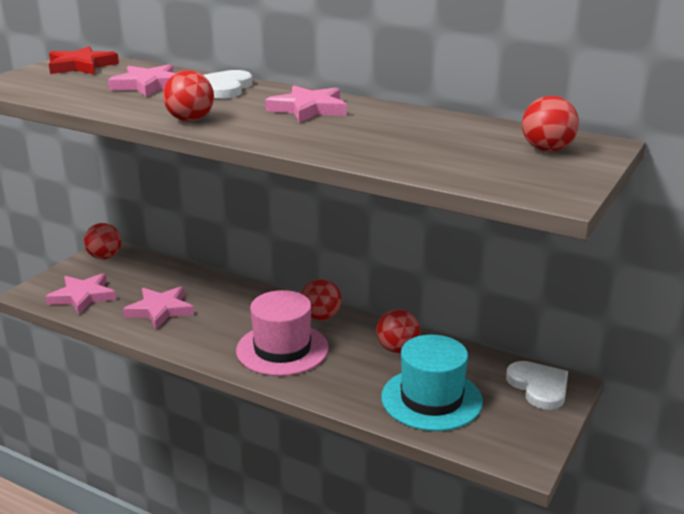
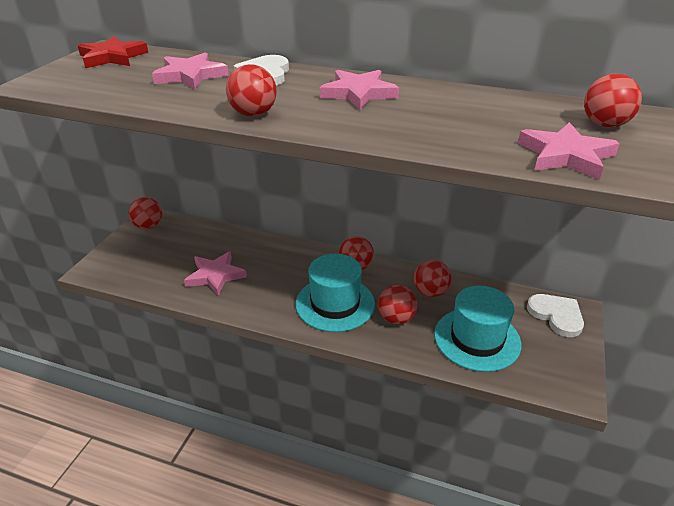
camera: 10 degrees left, 10 degrees up
(83, 297) = (141, 269): pink star -> pink star (566, 156)
(282, 349) = (335, 304): pink hat -> turquoise hat
(346, 370) = (396, 318): none -> red ball

